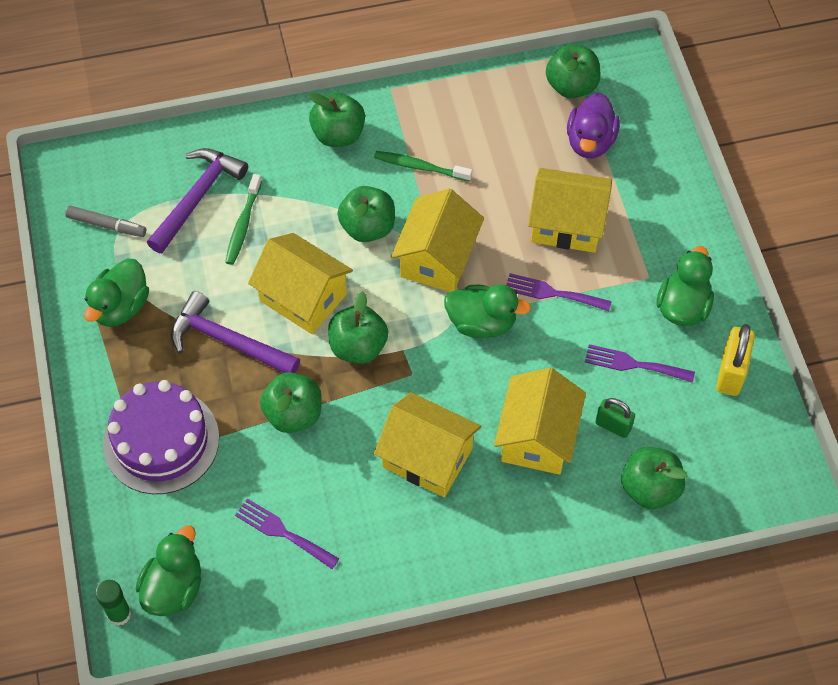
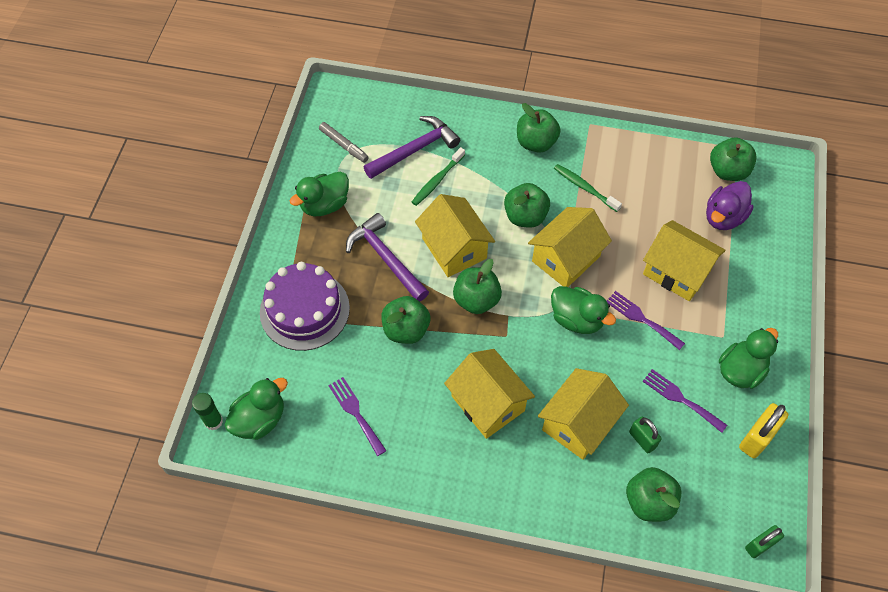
camera: 25 degrees right, 0 degrees up
(781, 483) = (759, 545): none -> green padlock

